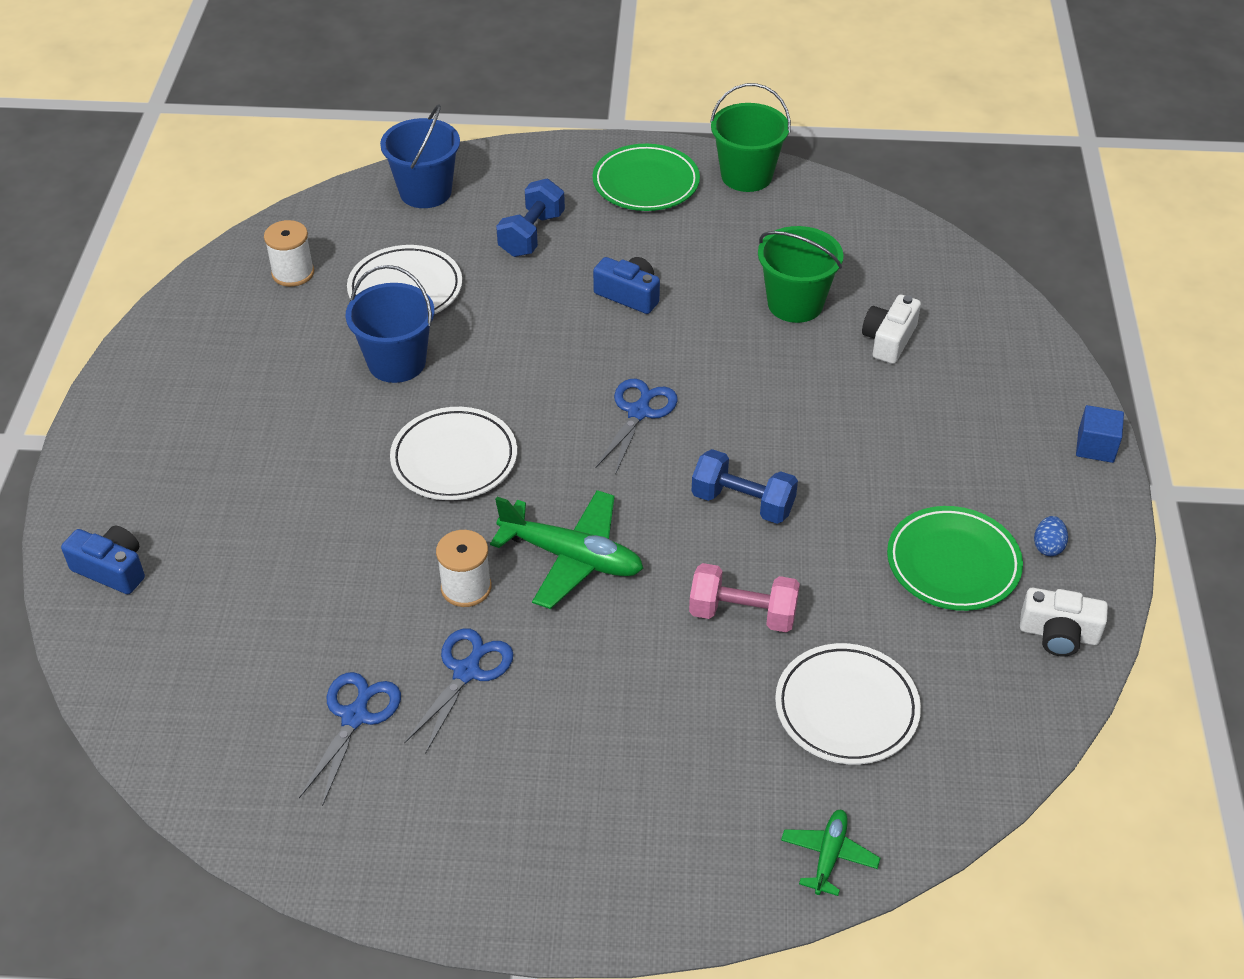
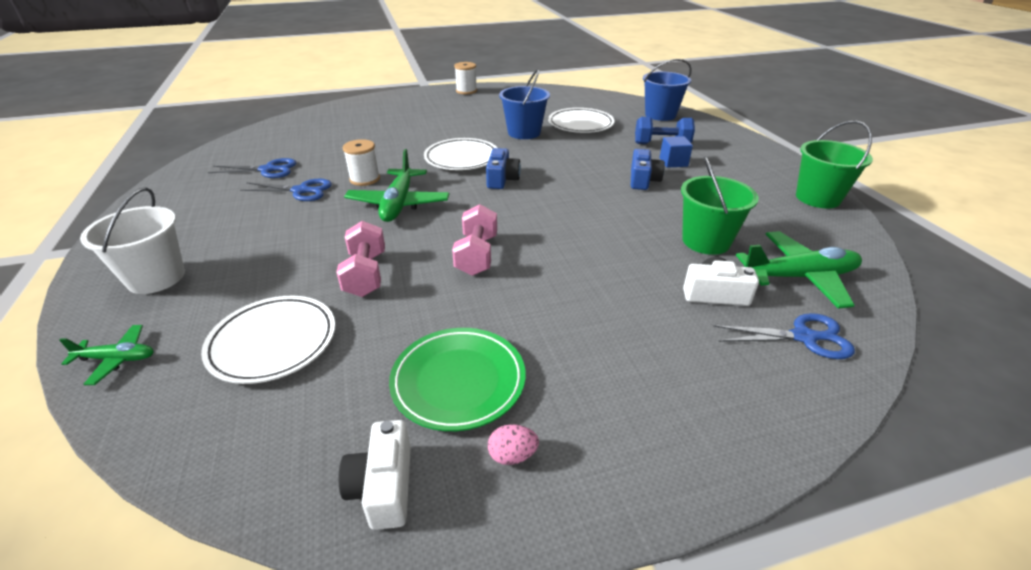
camera: 70 degrees right, 10 degrees down
(112, 569) = (354, 108): blue camera -> blue camera (502, 179)
(293, 273) = (566, 102): white spool -> white spool (466, 91)
(638, 412) = (538, 202): blue scissors -> blue scissors (804, 337)
(646, 183) = (755, 166): green plate -> none
(661, 841) = (156, 278): none -> white bucket
(742, 503) = (476, 255): blue dumbbell -> pink dumbbell
(884, 270) = (799, 277): none -> green plane
(1048, 546) = (512, 455): blue egg -> pink egg
(1095, 447) = (698, 479): blue cube -> blue cube (673, 162)

